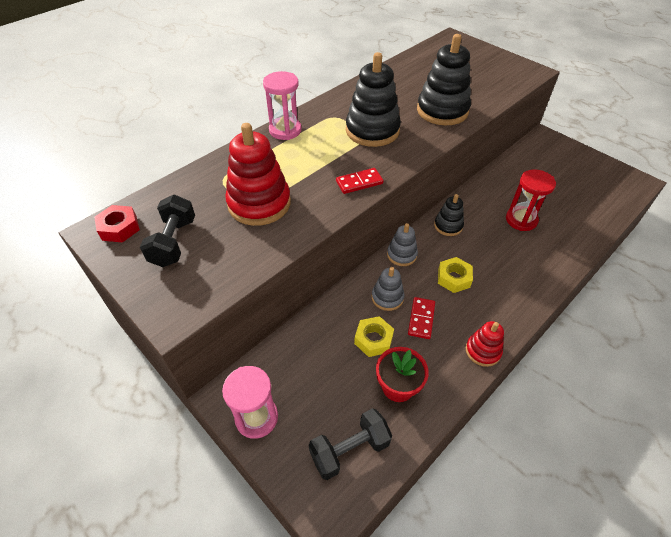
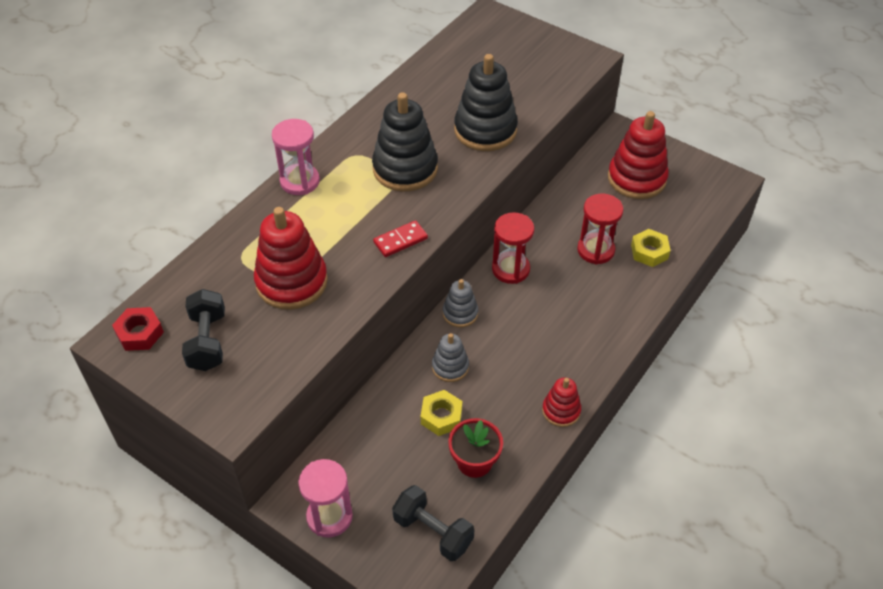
camera: 10 degrees left, 0 degrees up
(349, 449) = (433, 531): black dumbbell -> black dumbbell turned 75 degrees clockwise
(421, 319) = (491, 386): red domino -> none
(448, 226) = (510, 269): black stacking toy -> red hourglass
(454, 278) = (523, 333): yellow nut -> yellow nut (649, 252)
(557, 171) = (636, 179): none -> red stacking toy

